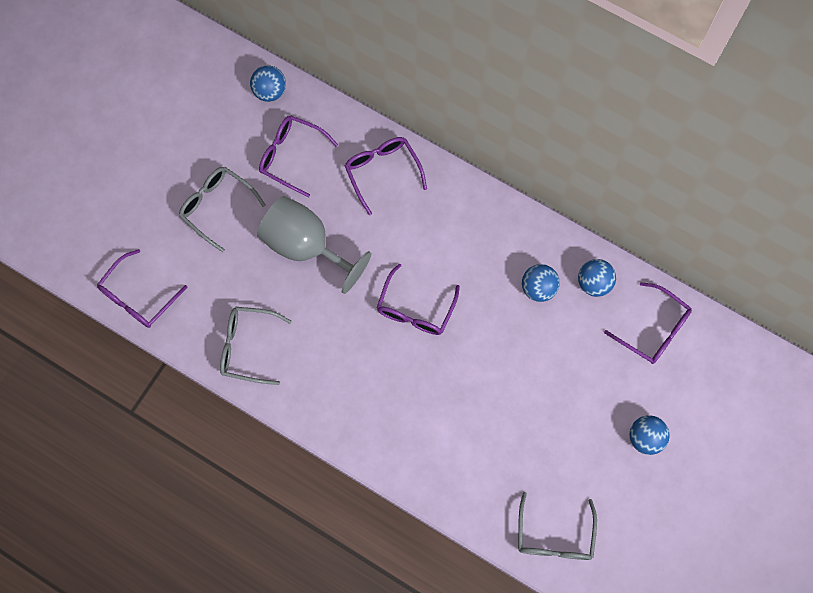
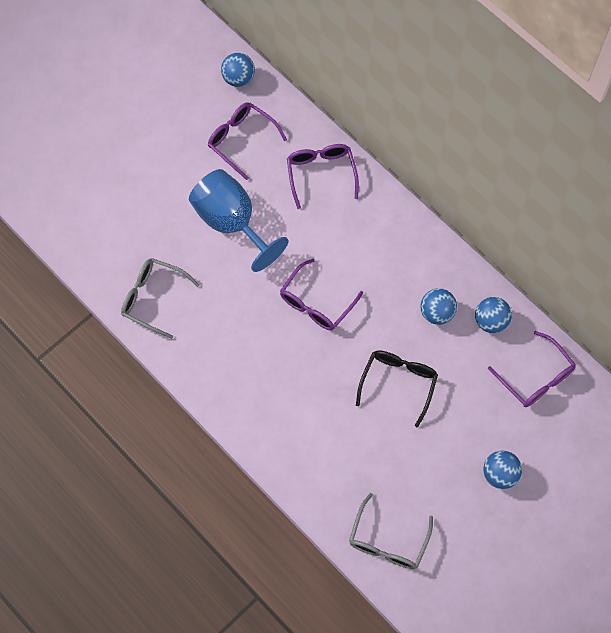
camera: 15 degrees right, 5 degrees down
(138, 296) = (68, 230): purple glasses -> none
(217, 207) = (161, 168): grey glasses -> none
(306, 246) = (232, 222): grey goblet -> blue goblet
(520, 371) = (398, 383): none -> black glasses

